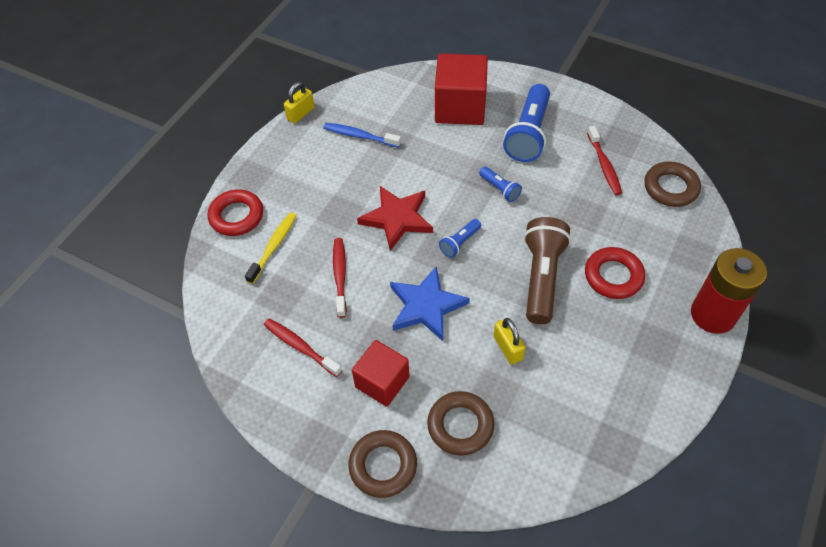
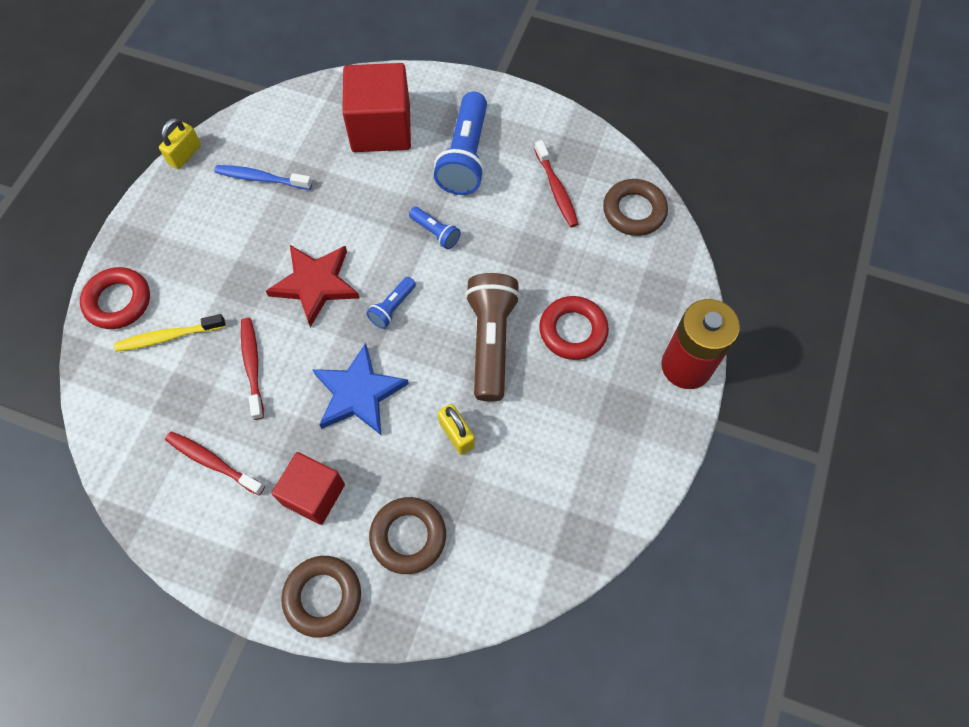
camera: 10 degrees left, 10 degrees up
(274, 246) = (168, 337): yellow toothbrush -> yellow toothbrush turned 120 degrees counterclockwise

